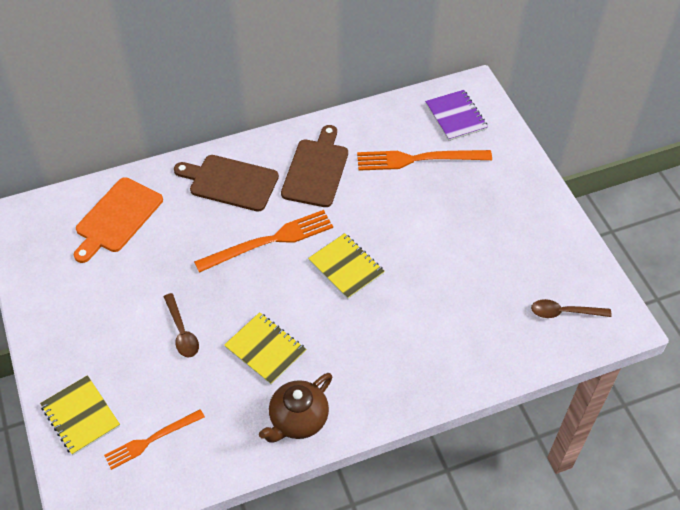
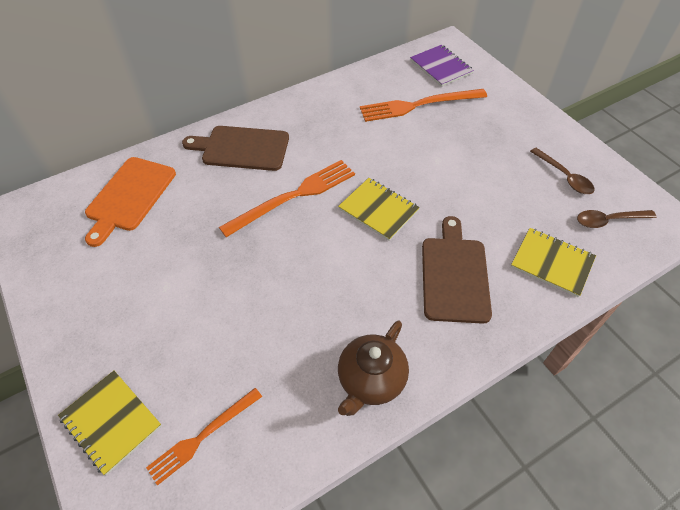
camera: 10 degrees left, 0 degrees up
(182, 332) = (218, 302): brown spoon -> brown spoon (564, 176)
(265, 349) = (315, 306): yellow notebook -> yellow notebook (552, 263)
(316, 170) = (324, 126): brown cutting board -> brown cutting board (454, 275)

